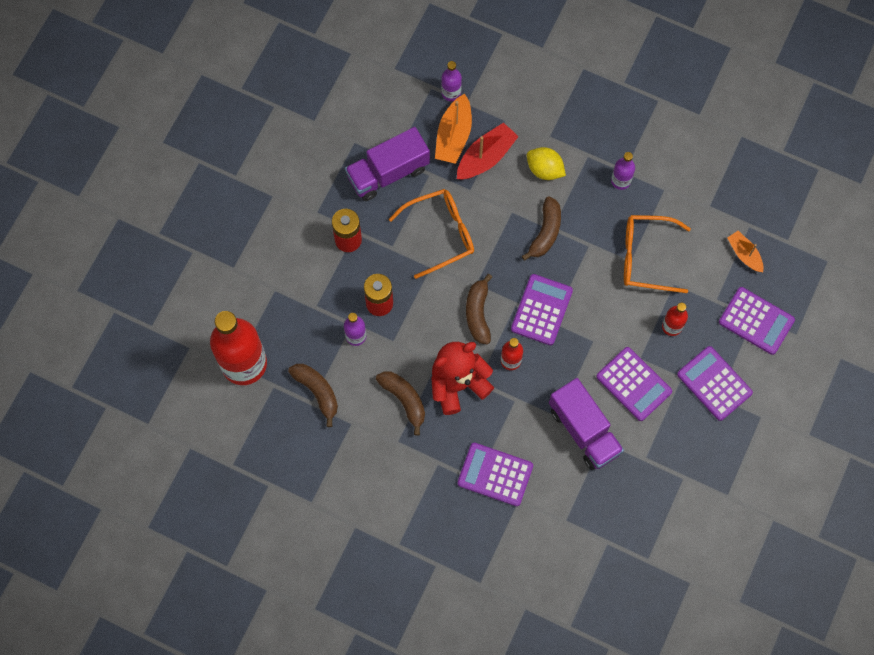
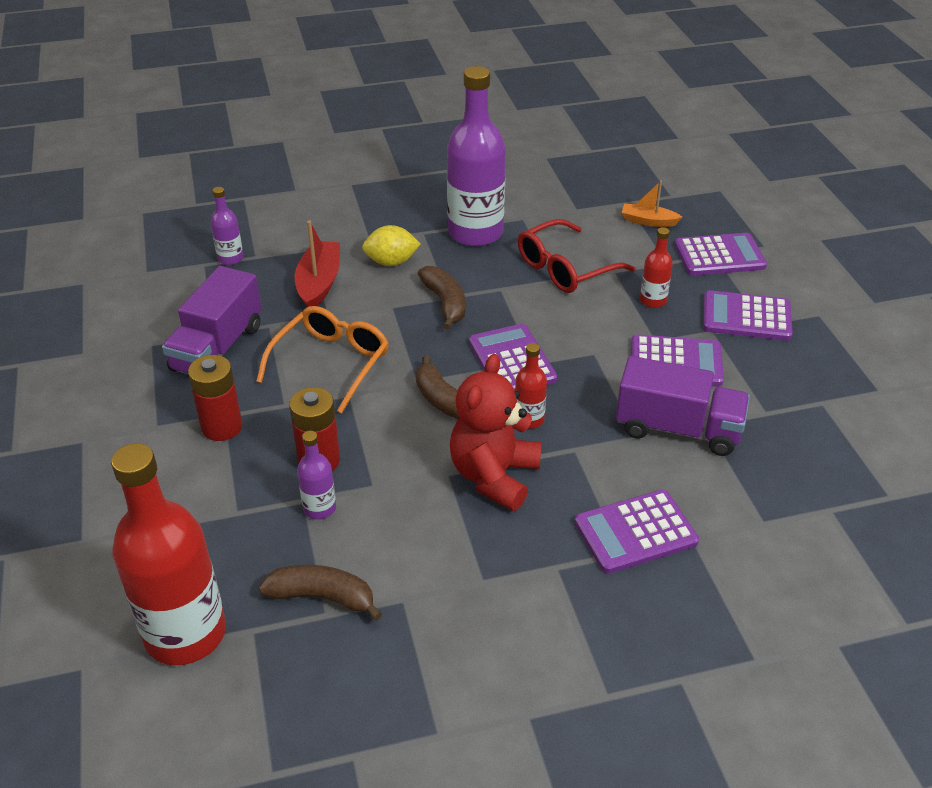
camera: 40 degrees left, 30 degrees down
(404, 400) = (446, 532): brown banana -> none
(454, 136) = (266, 285): orange boat -> none
(620, 181) = (475, 233): purple bottle -> purple bottle, size x2.22
(646, 257) = (565, 268): orange glasses -> red glasses

